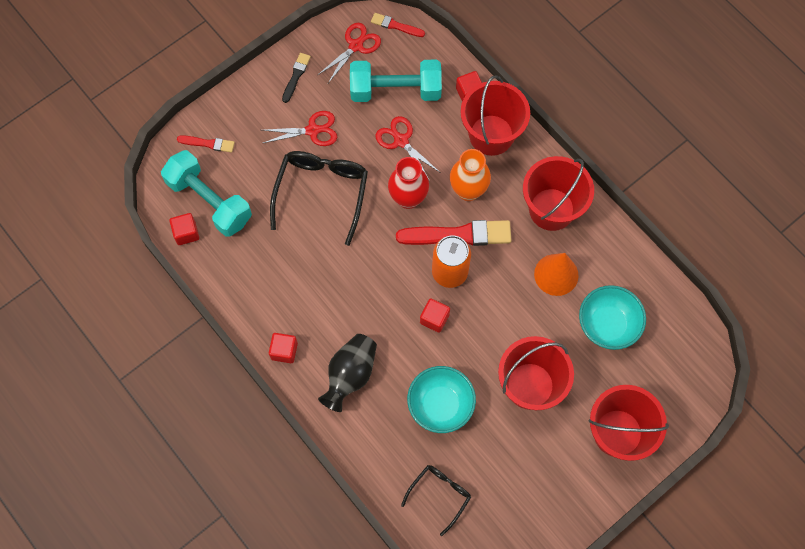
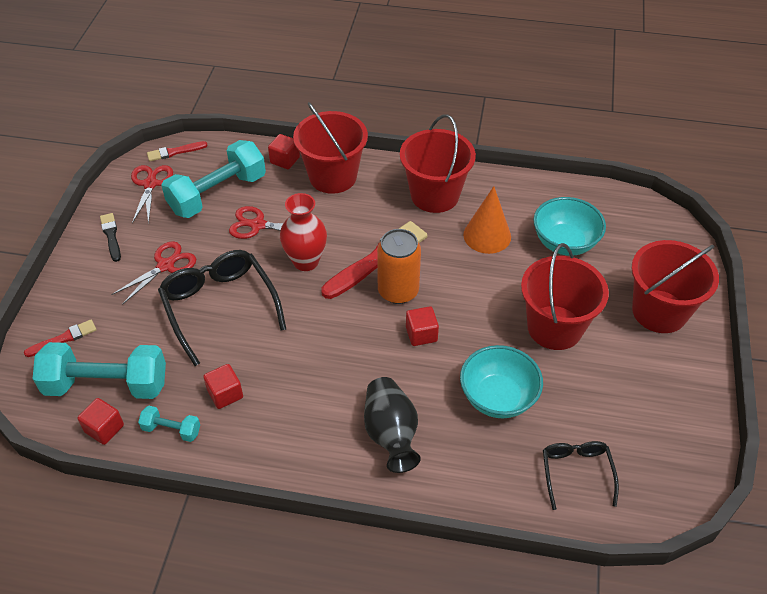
camera: 40 degrees left, 20 degrees down
(224, 265) = (171, 430): none -> turquoise dumbbell
(284, 351) = (305, 461): red cube -> red cube (225, 394)
(468, 191) = (353, 224): orange vase -> none

